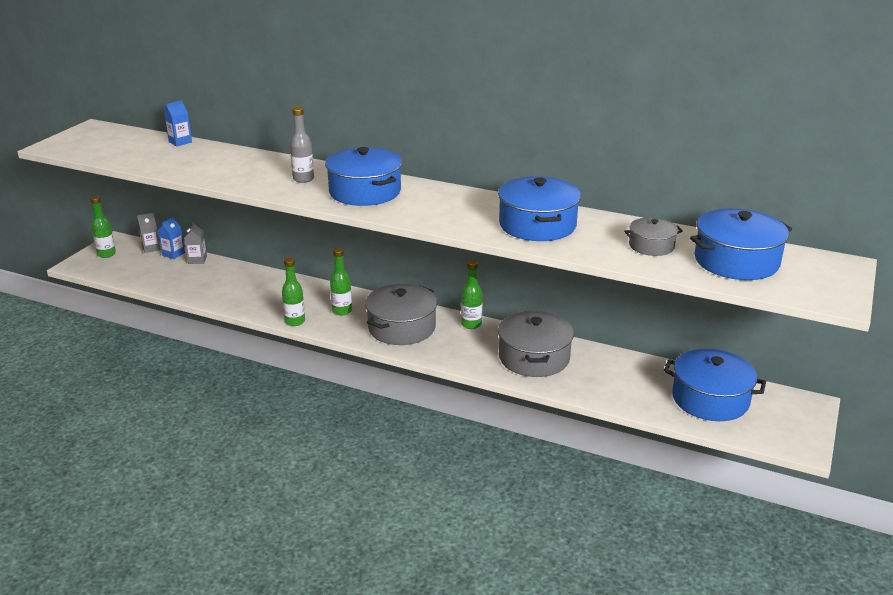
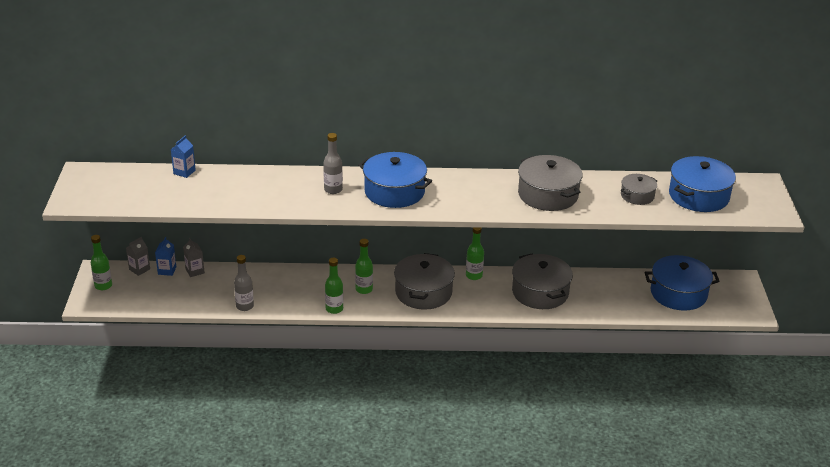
camera: 25 degrees left, 5 degrees up
(211, 299) = (245, 306): none -> grey bottle
(537, 225) = (548, 195): blue pot -> grey pot

